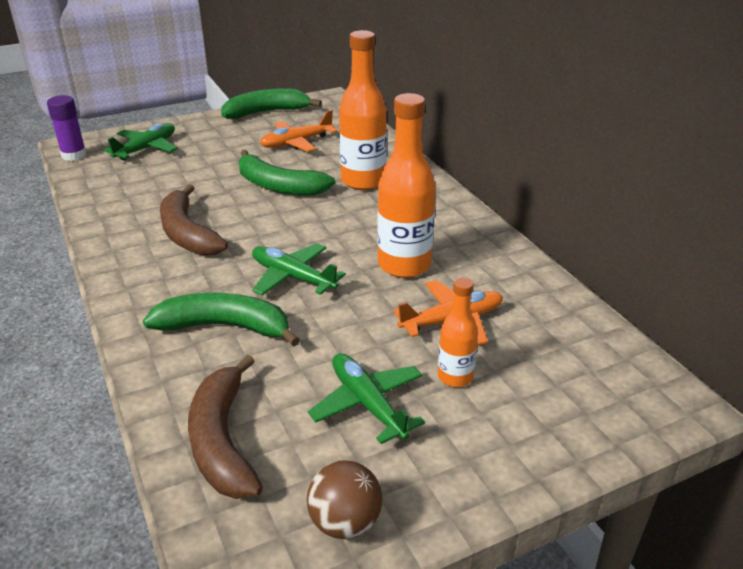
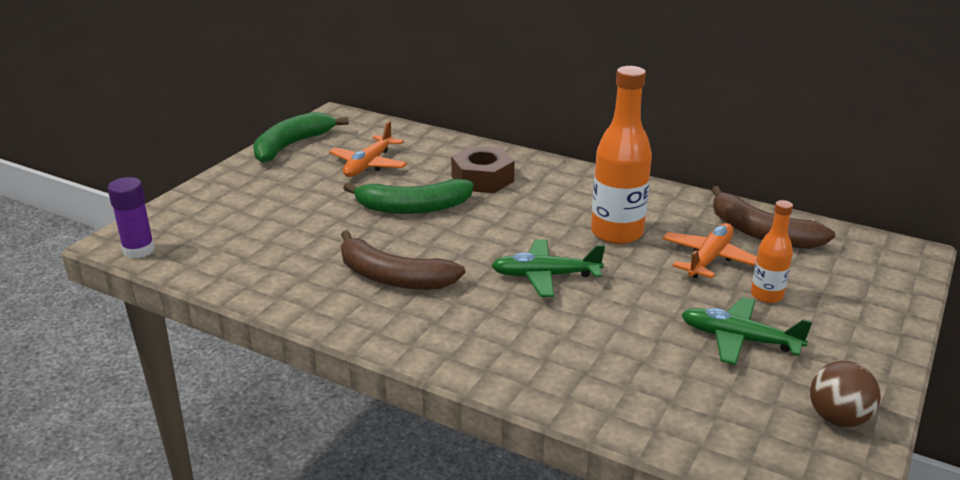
camera: 35 degrees left, 5 degrees down
(146, 148) = (216, 217): green plane -> none
(222, 441) = (682, 414): brown banana -> brown banana (761, 233)
(225, 327) = (551, 336): green banana -> none
(363, 181) = (482, 179): orange bottle -> brown nut

